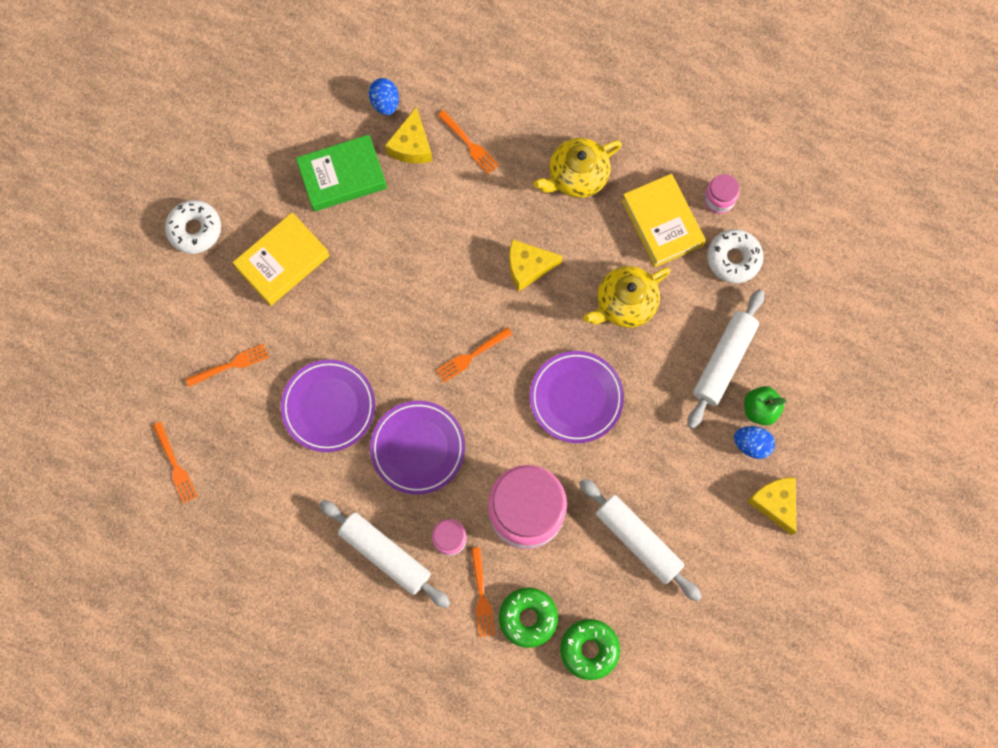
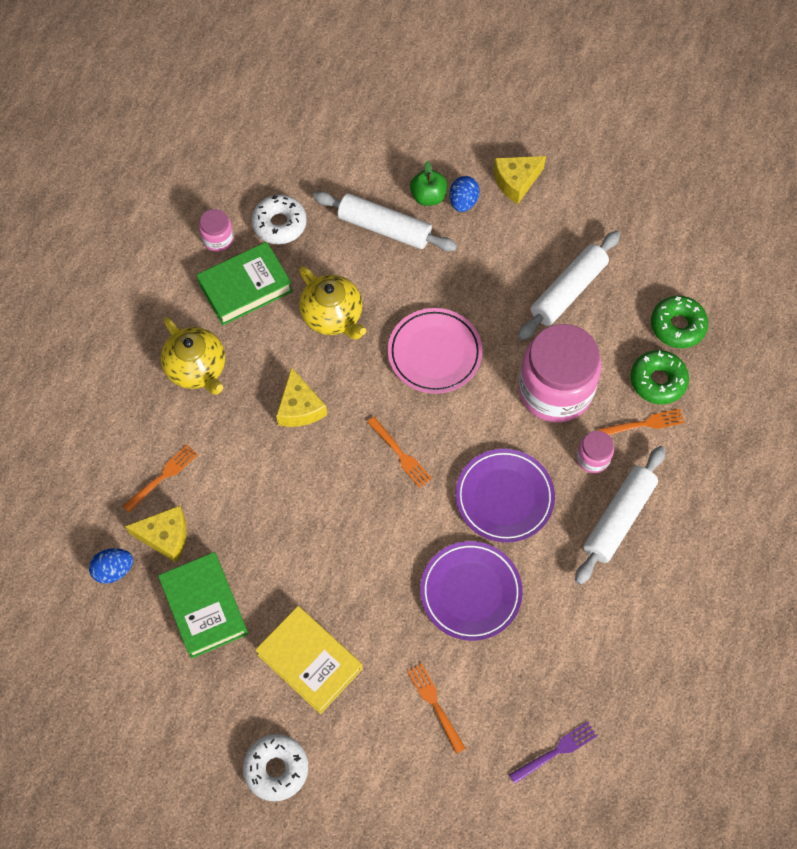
camera: 95 degrees left, 10 degrees down
(175, 465) = (556, 751): orange fork -> purple fork
(576, 398) = (434, 353): purple plate -> pink plate
(662, 223) = (245, 287): yellow book -> green book

